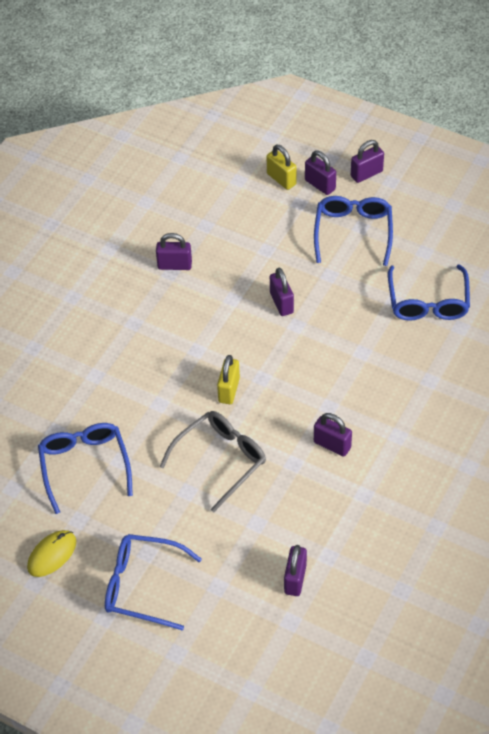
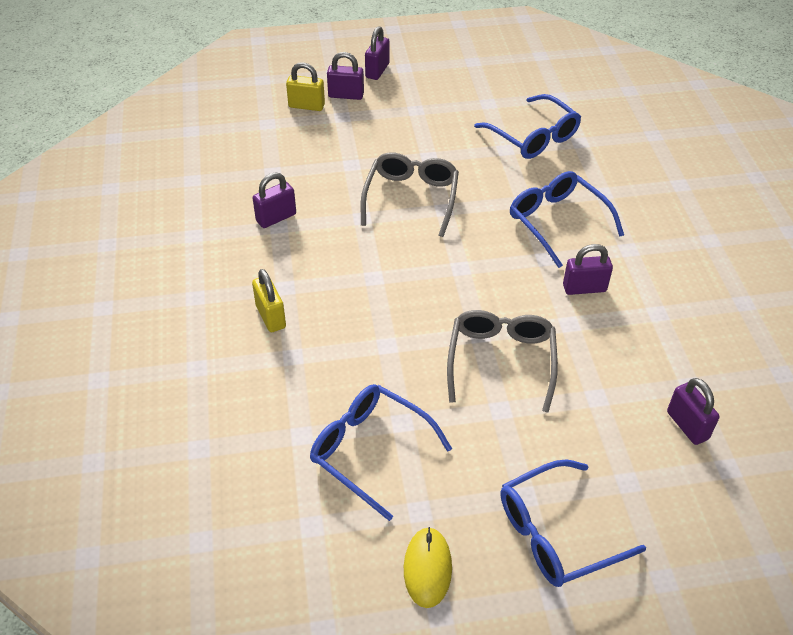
camera: 40 degrees left, 5 degrees down
(229, 390) = (441, 295): yellow padlock -> yellow padlock (271, 316)
(281, 303) = (411, 198): purple padlock -> grey glasses
(353, 233) = (414, 116): blue glasses -> blue glasses (557, 222)

